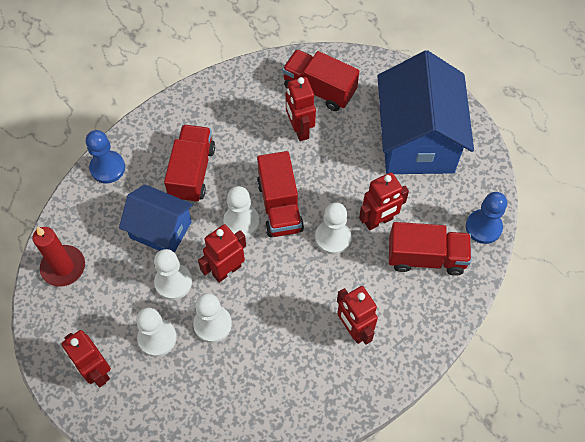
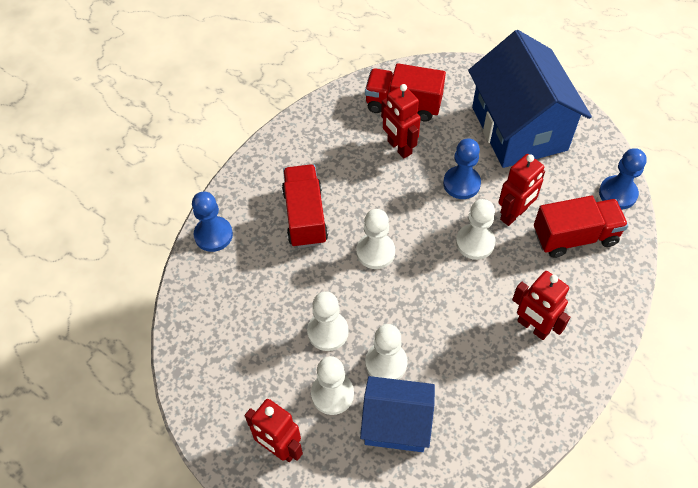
camera: 15 degrees left, 5 degrees down
(63, 267) = (202, 349): red candle -> none
(161, 230) = (294, 282): blue house -> blue house (396, 424)
(226, 270) = (379, 304): red robot -> none
(280, 206) = (409, 226): red truck -> none
(343, 179) = (461, 183): none -> blue pawn

